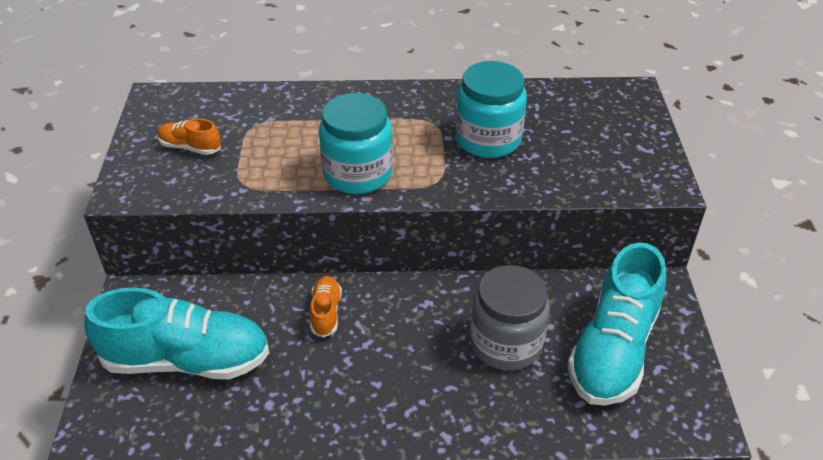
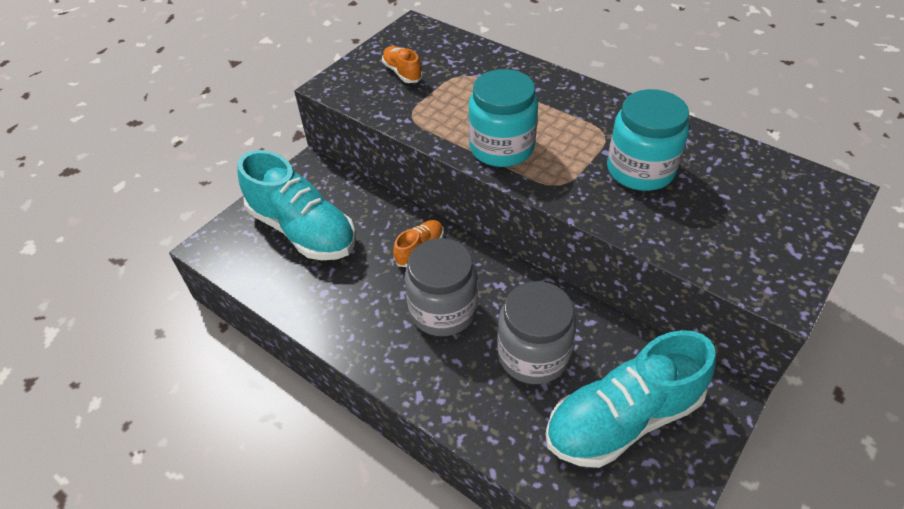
camera: 40 degrees right, 5 degrees up
(398, 352) = (443, 310): none -> grey jar

